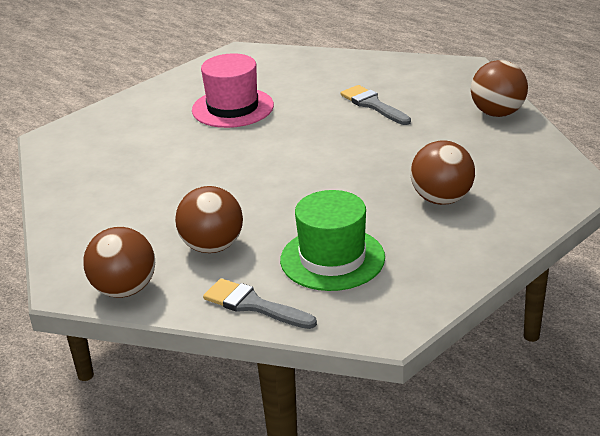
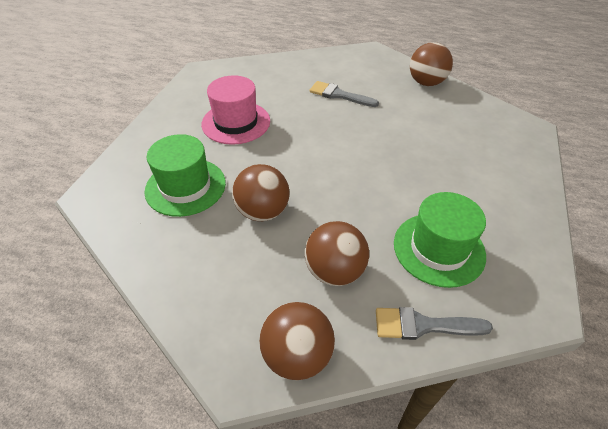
camera: 30 degrees left, 15 degrees up
(136, 151) = (185, 187): none -> green hat
(441, 199) = (460, 165): brown ball -> brown ball (263, 211)

